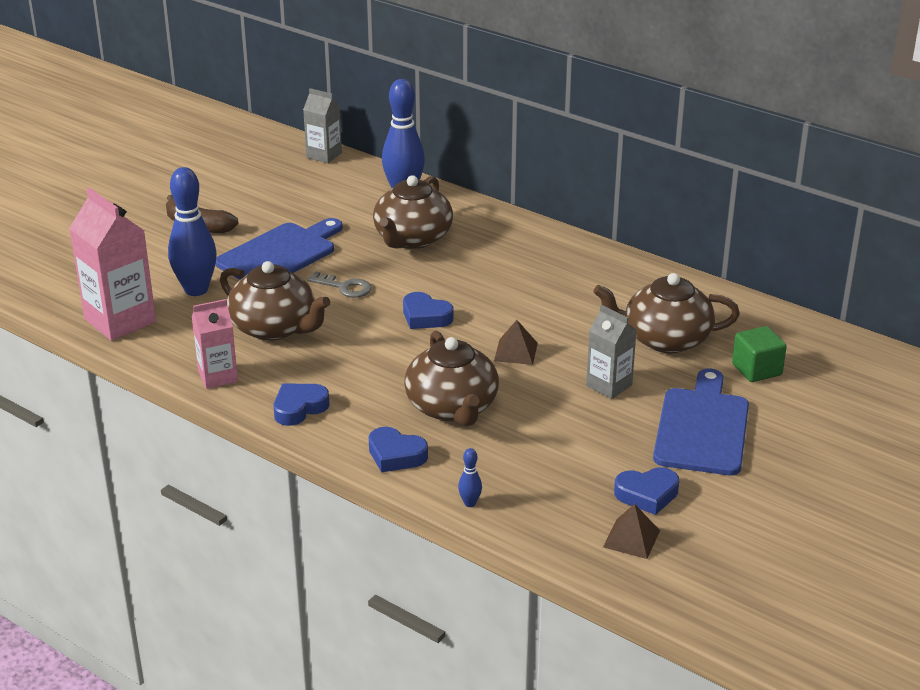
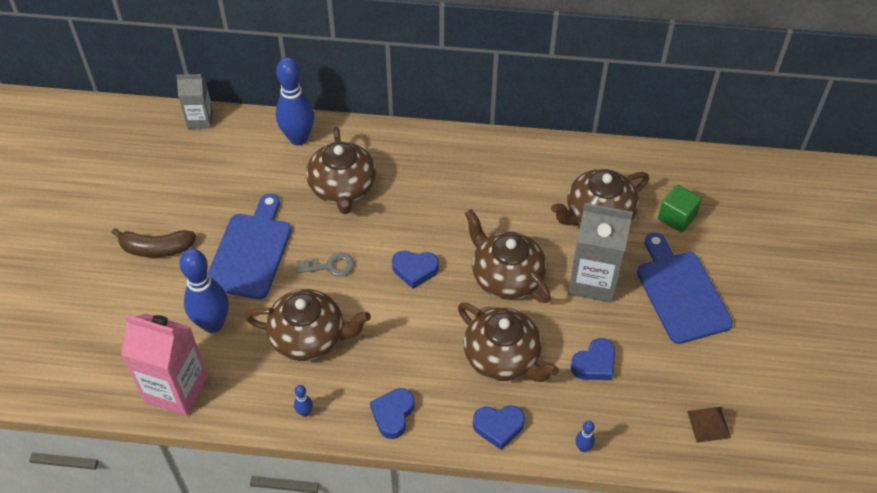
camera: 30 degrees left, 20 degrees up
(218, 376) = (305, 412): pink carton -> blue bowling pin
(516, 352) = (506, 277): brown pyramid -> brown teapot
(609, 385) = (593, 281): grey carton -> grey carton, size x1.68
(647, 494) = (690, 376): blue heart -> blue heart (594, 364)

